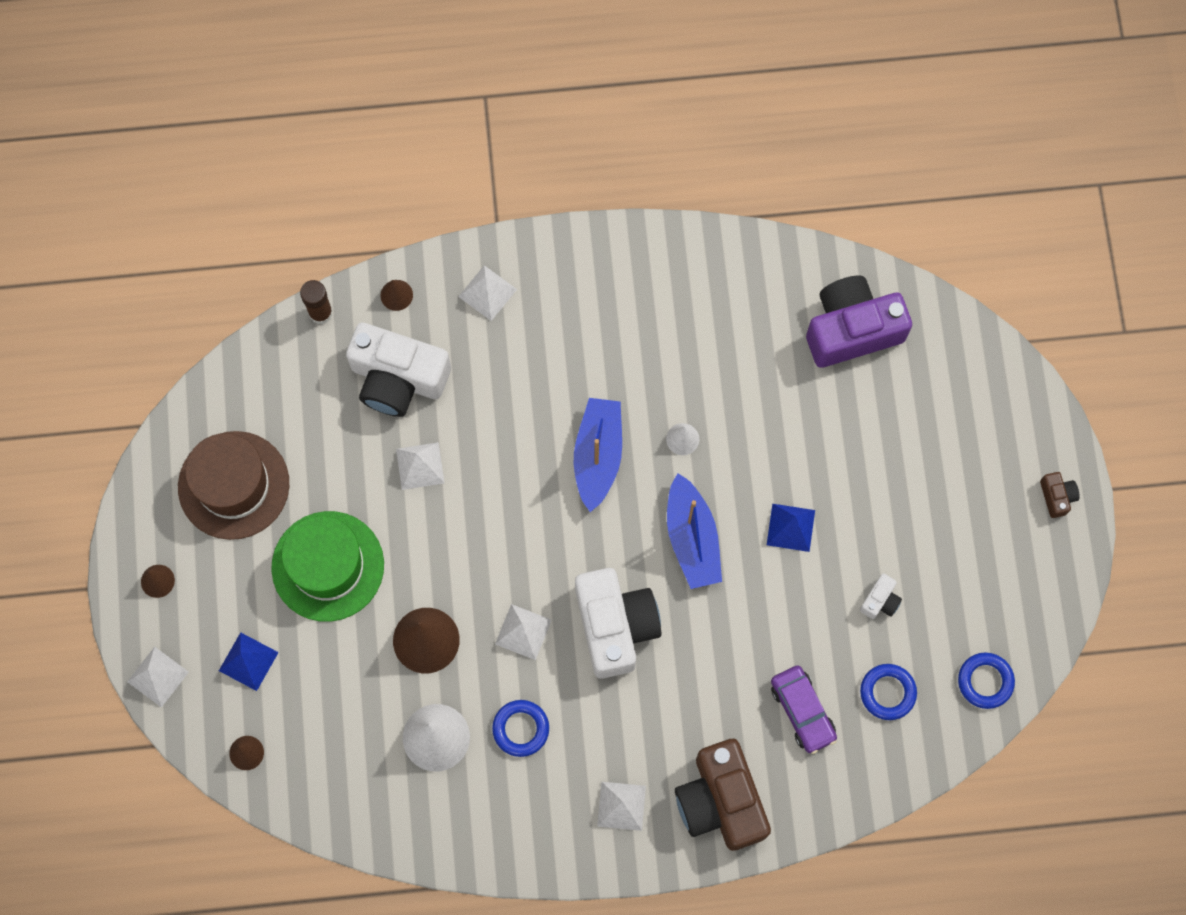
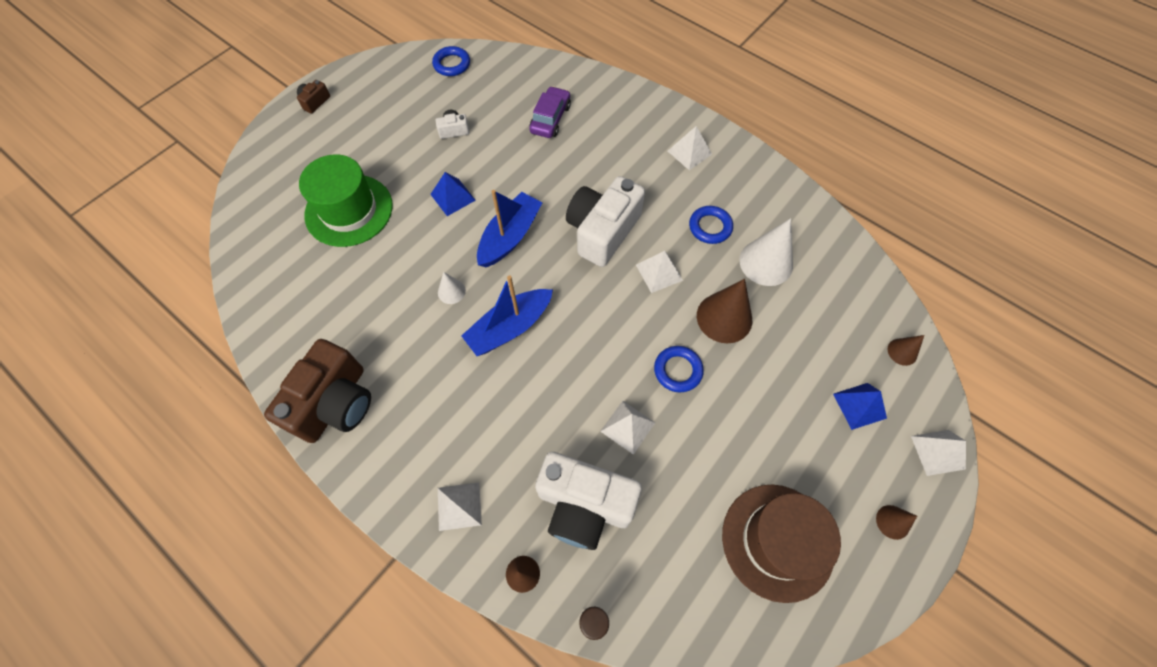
camera: 135 degrees left, 10 degrees down
(328, 566) = (752, 418): green hat -> green hat (349, 210)
(398, 378) = (584, 504): white camera -> white camera turned 135 degrees clockwise
(720, 801) = (635, 116): brown camera -> brown camera (335, 403)
(851, 329) = (288, 262): purple camera -> none
(887, 692) = (501, 94): blue ring -> blue ring (678, 370)

